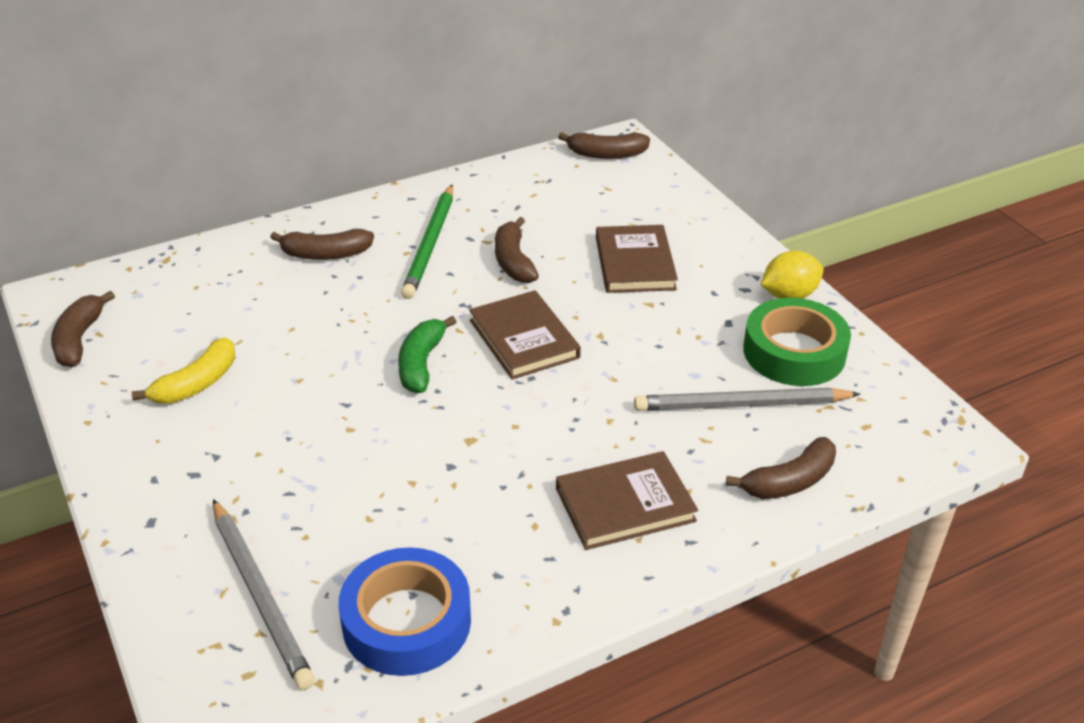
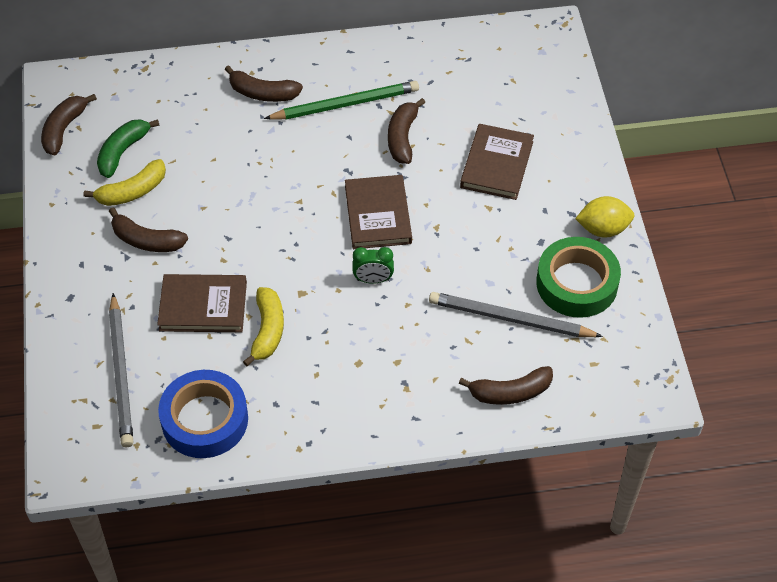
camera: 20 degrees right, 15 degrees up
(421, 363) = (294, 217): green banana -> green banana (123, 152)
(430, 245) = (345, 104): green pencil -> green pencil turned 135 degrees counterclockwise
(445, 492) = (267, 330): none -> yellow banana
(553, 405) = (373, 280): none -> green clock
(606, 154) = (529, 42): brown banana -> brown banana (146, 240)
(625, 505) = (385, 376): brown book -> brown book (203, 306)

